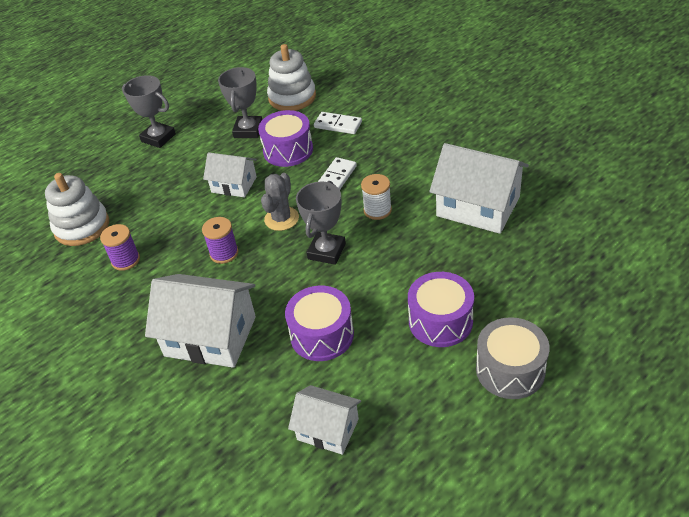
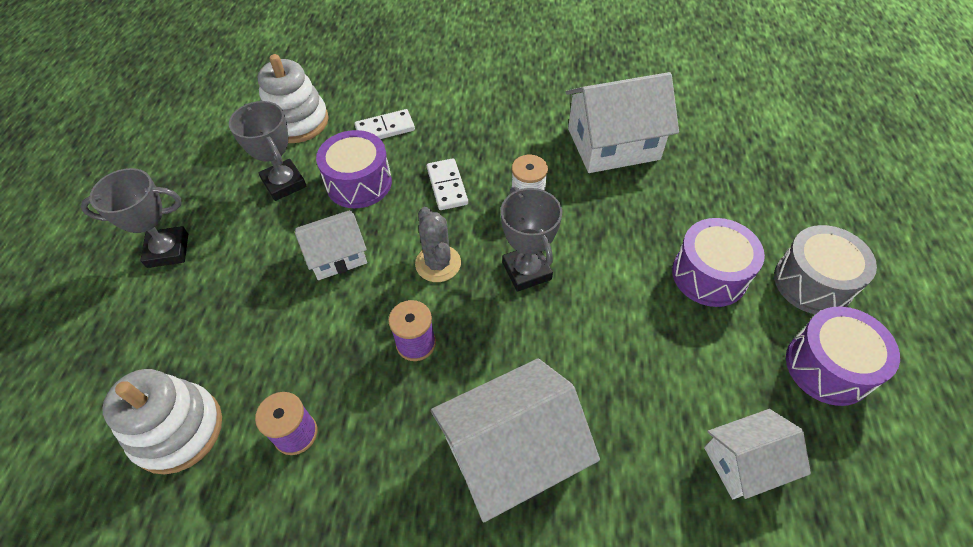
camera: 45 degrees left, 10 degrees up
(322, 335) = (624, 364): purple drum -> purple drum (828, 367)

